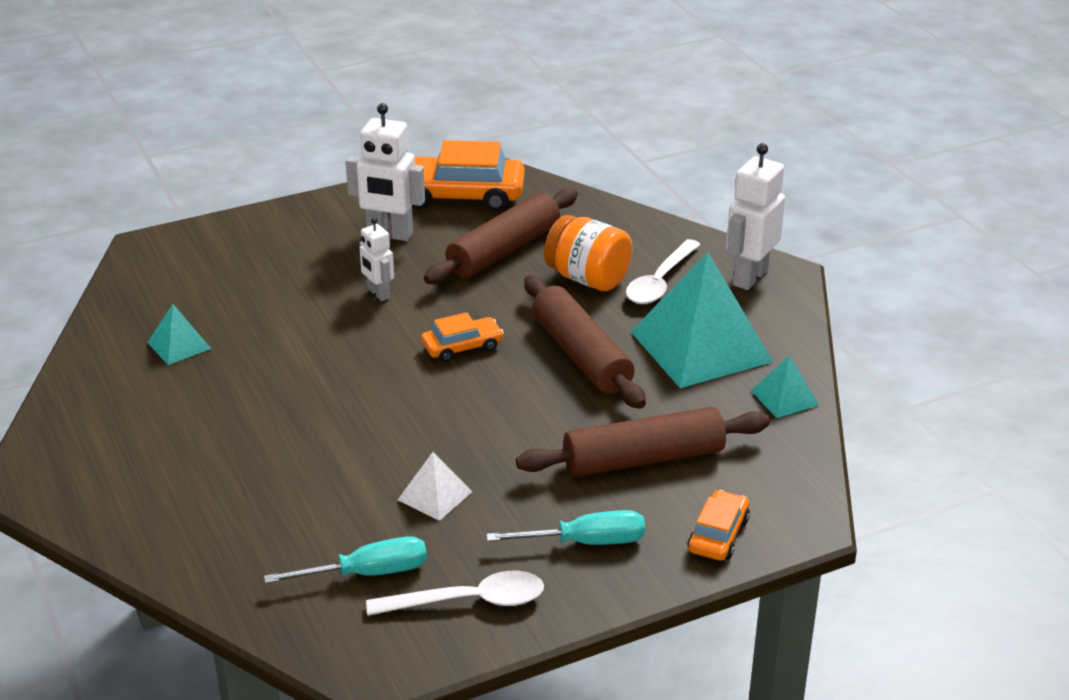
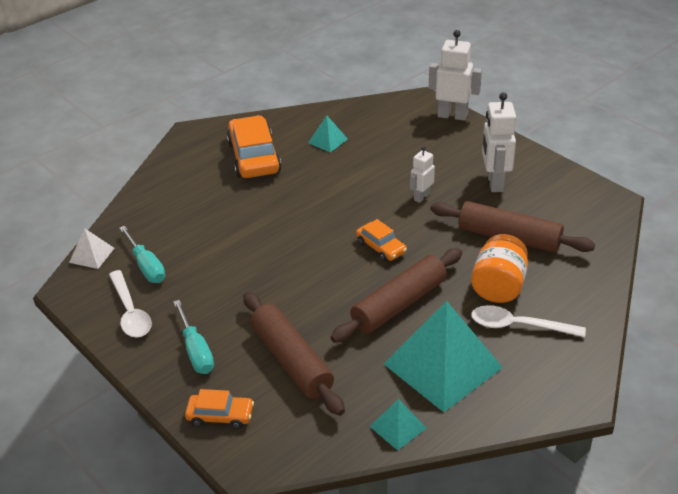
camera: 75 degrees right, 5 degrees up
(435, 496) = (222, 274): white pyramid -> white pyramid (91, 255)
(460, 195) = (567, 200): orange car -> orange car (254, 157)
(749, 277) = (558, 377): white robot -> white robot (452, 116)

